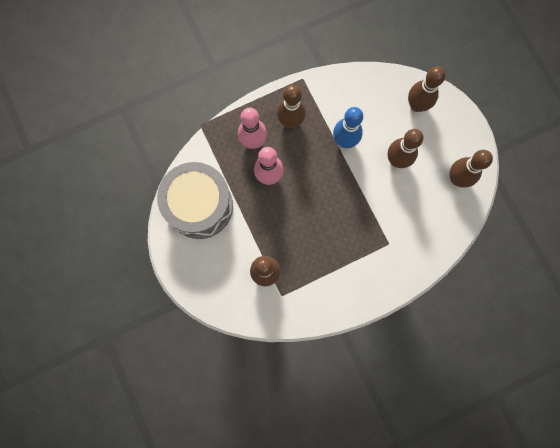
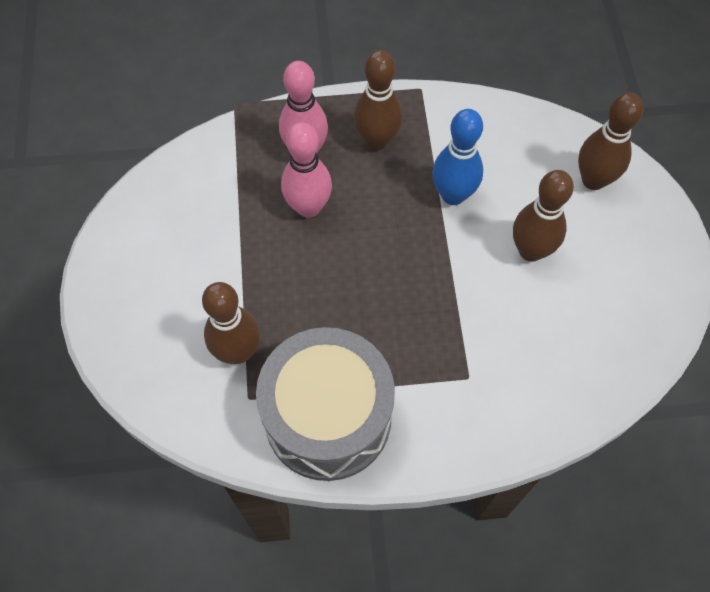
camera: 20 degrees right, 15 degrees down
(200, 206) = (179, 215): grey drum -> grey drum (328, 417)
(457, 179) = (626, 312): brown bowling pin -> none

